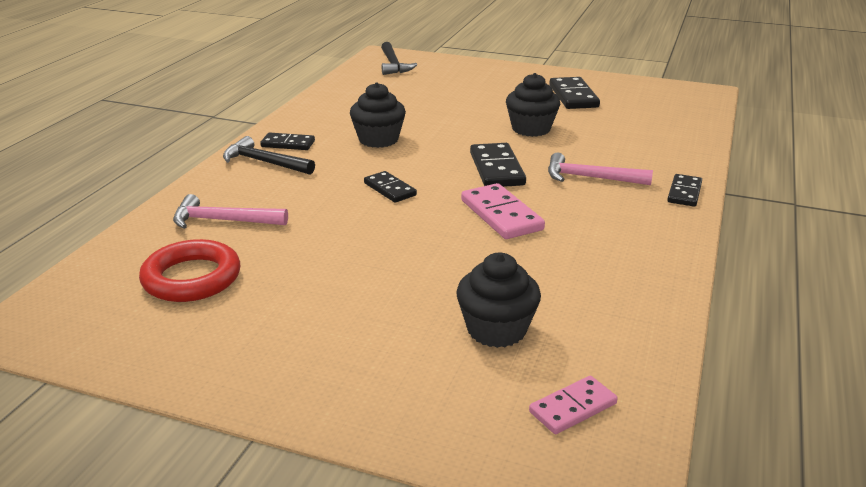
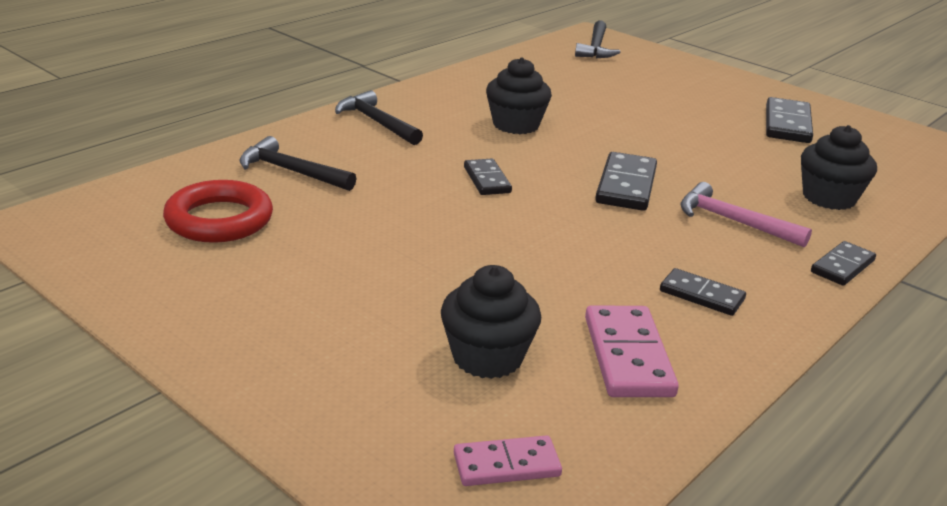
camera: 20 degrees right, 0 degrees up
(223, 221) = (291, 171): pink hammer -> black hammer
(288, 144) = (415, 109): black domino -> black domino (701, 295)
(501, 215) = (590, 237): pink domino -> pink domino (627, 356)
(531, 129) = (703, 150): black cupcake -> black cupcake (829, 198)

